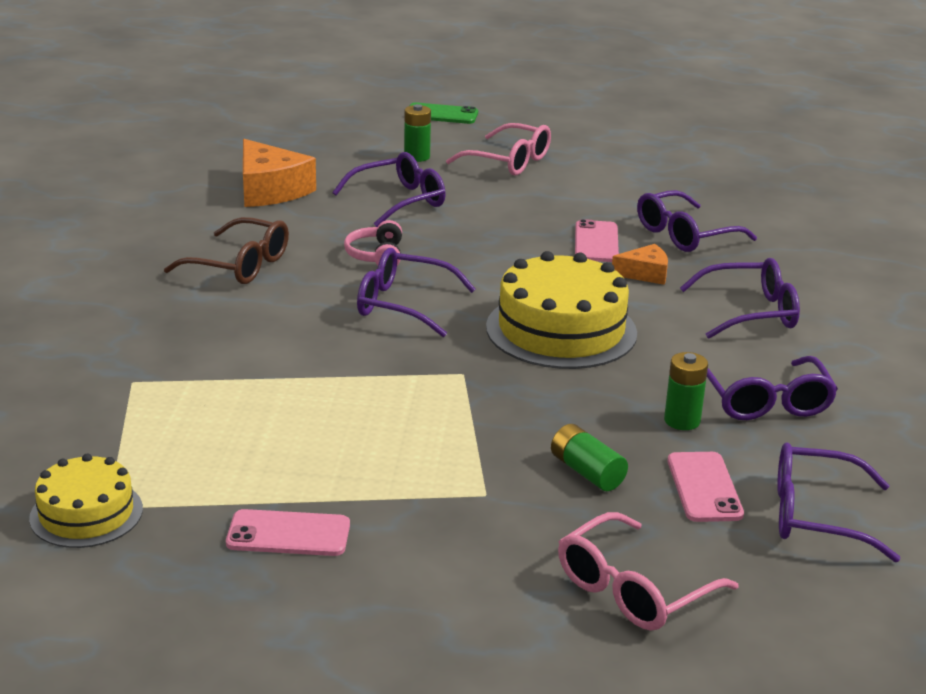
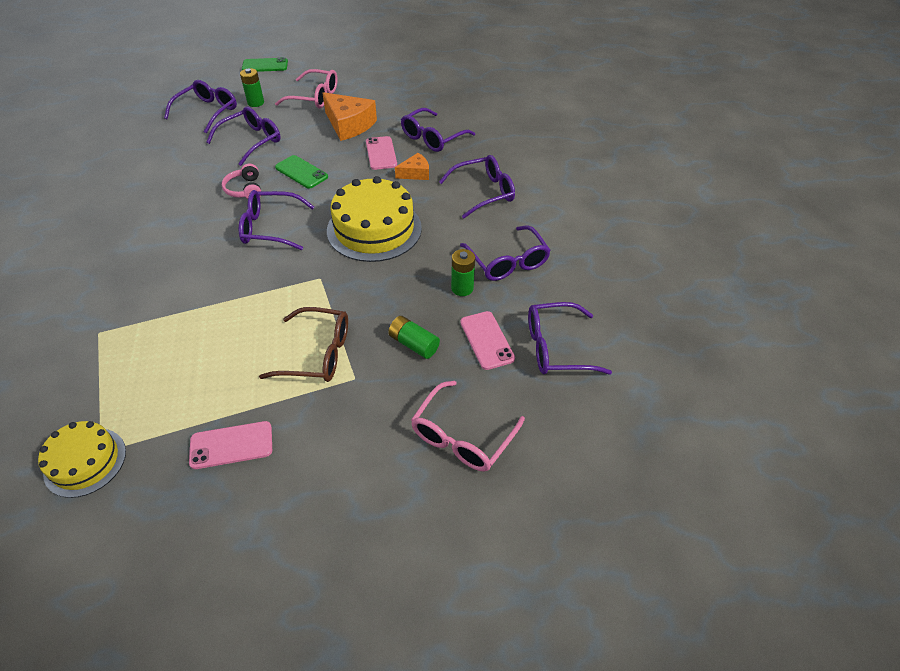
camera: 15 degrees left, 20 degrees up
(240, 265) = (156, 214): brown glasses -> brown glasses (318, 353)
(270, 190) = (164, 146): orange cheese -> orange cheese (349, 125)
(342, 158) = (207, 112): none -> purple glasses
(466, 247) = (301, 172): none -> green phone

